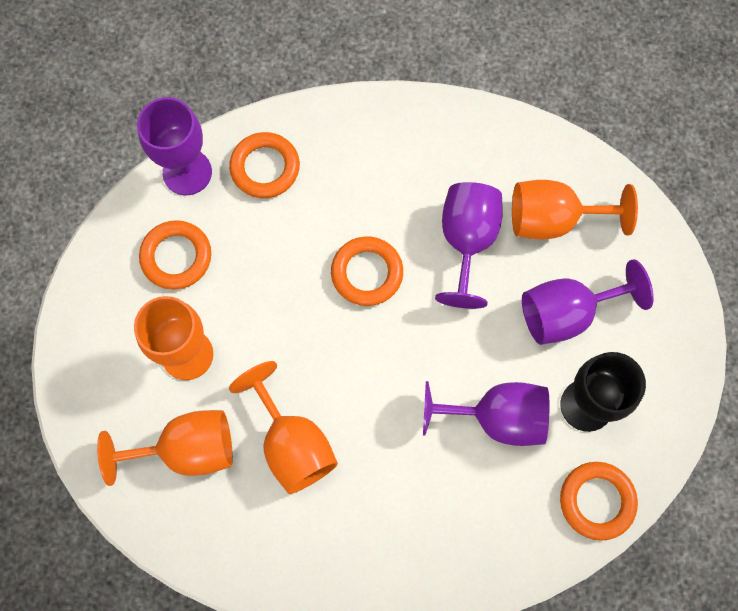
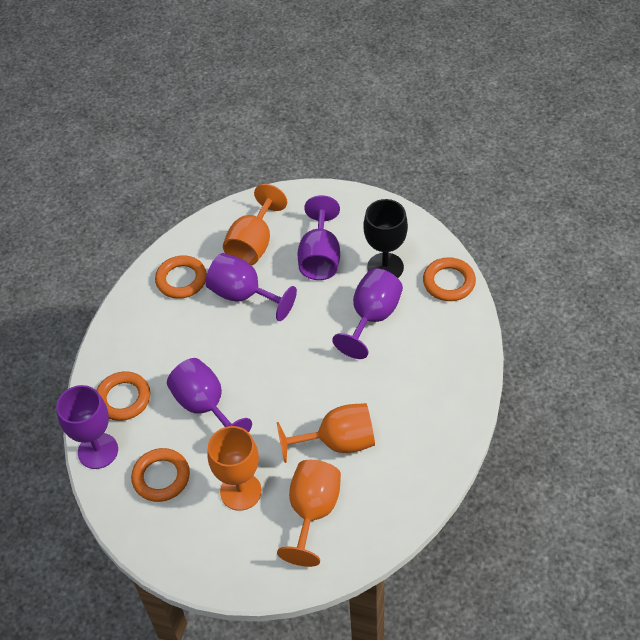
camera: 65 degrees left, 20 degrees down
(287, 264) = (205, 406): none -> purple goblet
(367, 273) = (236, 360): orange ring -> orange ring (181, 280)

